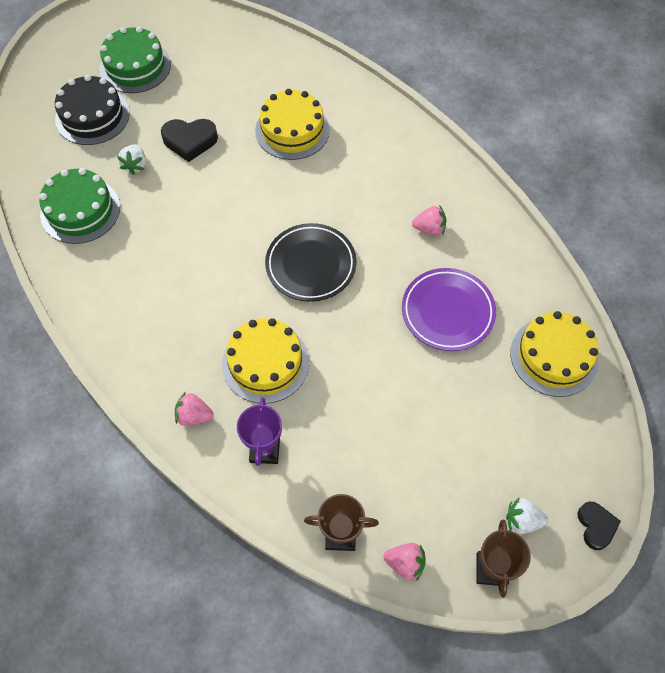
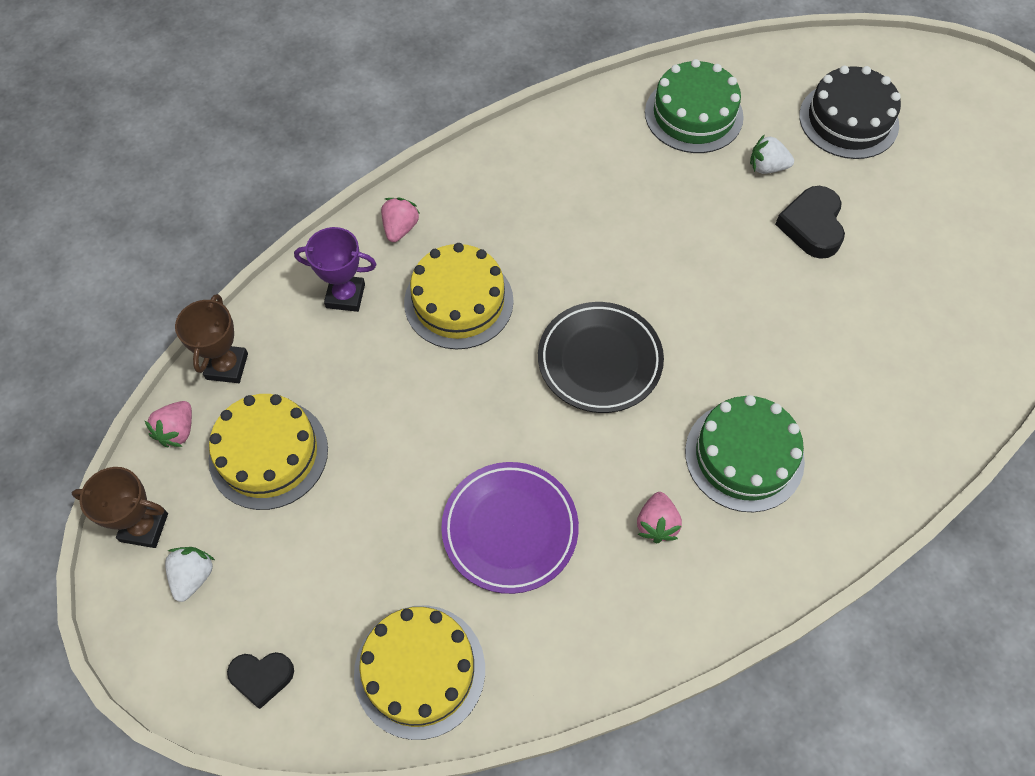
camera: 95 degrees right, 0 degrees up
(135, 66) = (945, 163): green cake -> green cake (744, 456)
(292, 130) = (840, 352): yellow cake -> yellow cake (268, 454)
(596, 526) = (162, 673): black heart -> black heart (262, 677)

